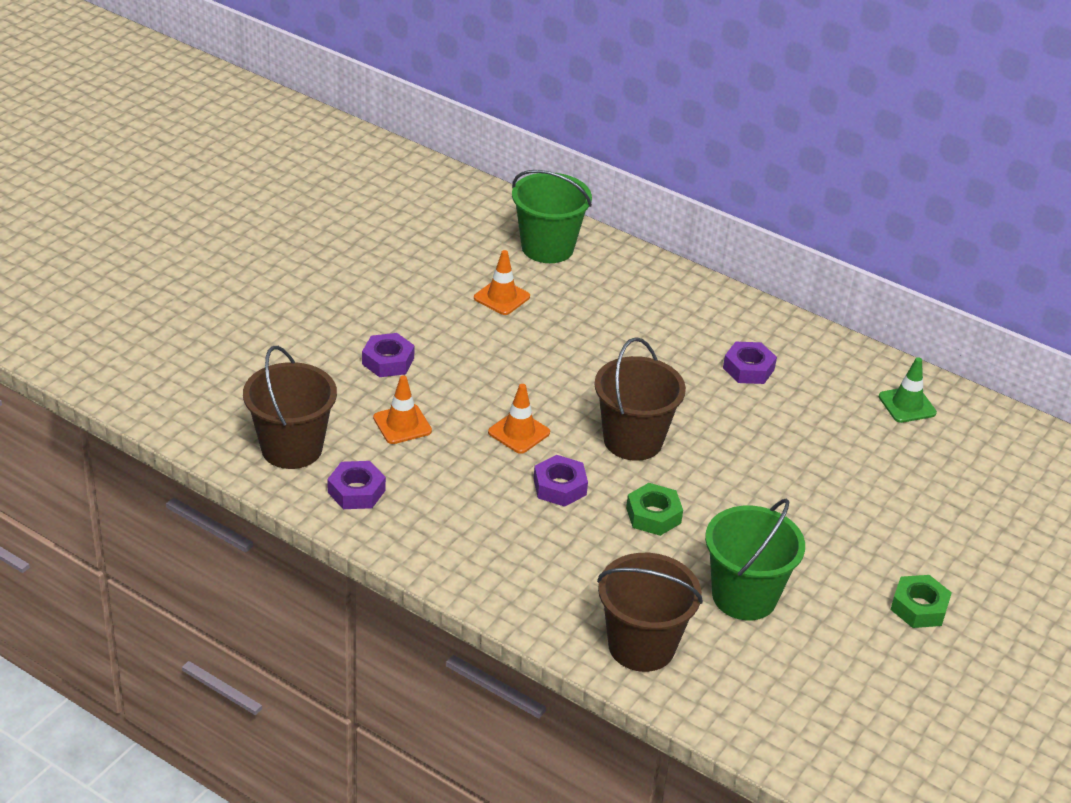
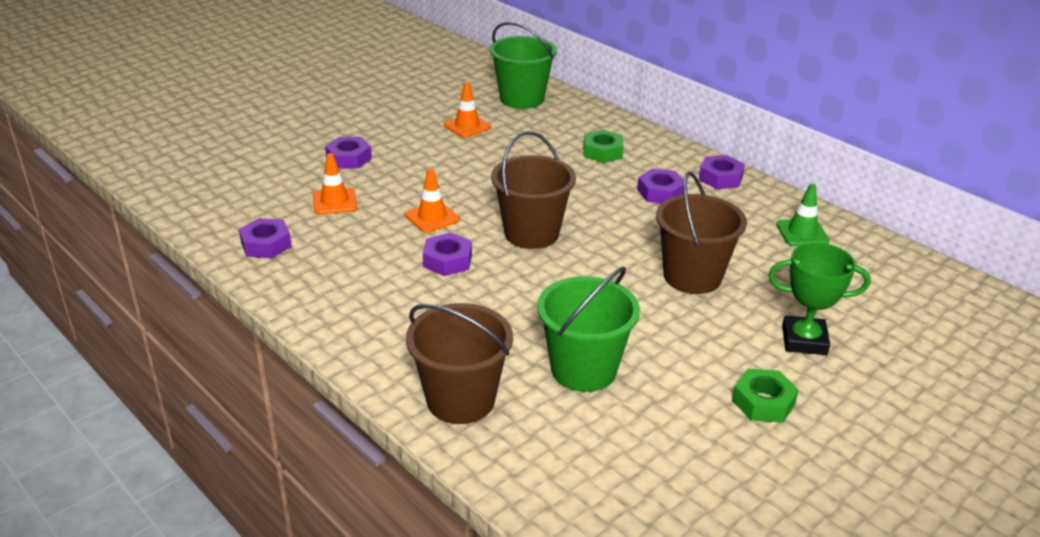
camera: 15 degrees right, 5 degrees down
(291, 448) = (231, 208): brown bucket -> brown bucket (692, 276)
(653, 515) = (524, 292): green nut -> green nut (602, 152)
(805, 341) = (720, 178): none -> purple nut
(939, 535) = (804, 340): none -> green trophy

